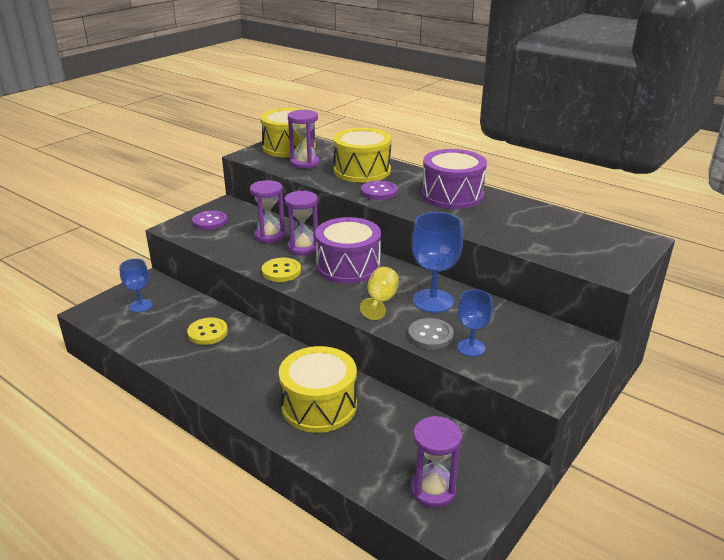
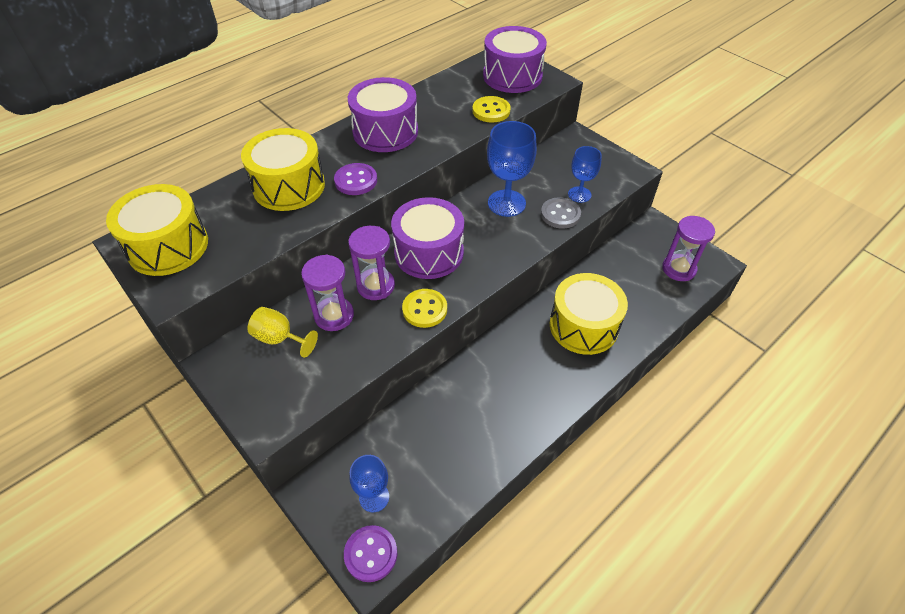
camera: 80 degrees left, 20 degrees up
(207, 333) = (452, 416): yellow button -> yellow button (491, 111)
(210, 222) = (266, 380): purple button -> purple button (371, 554)
(305, 163) = (237, 234): purple hourglass -> none
(380, 301) = (500, 237): yellow goblet -> yellow goblet (280, 338)
(599, 247) = (512, 76): none -> purple drum

